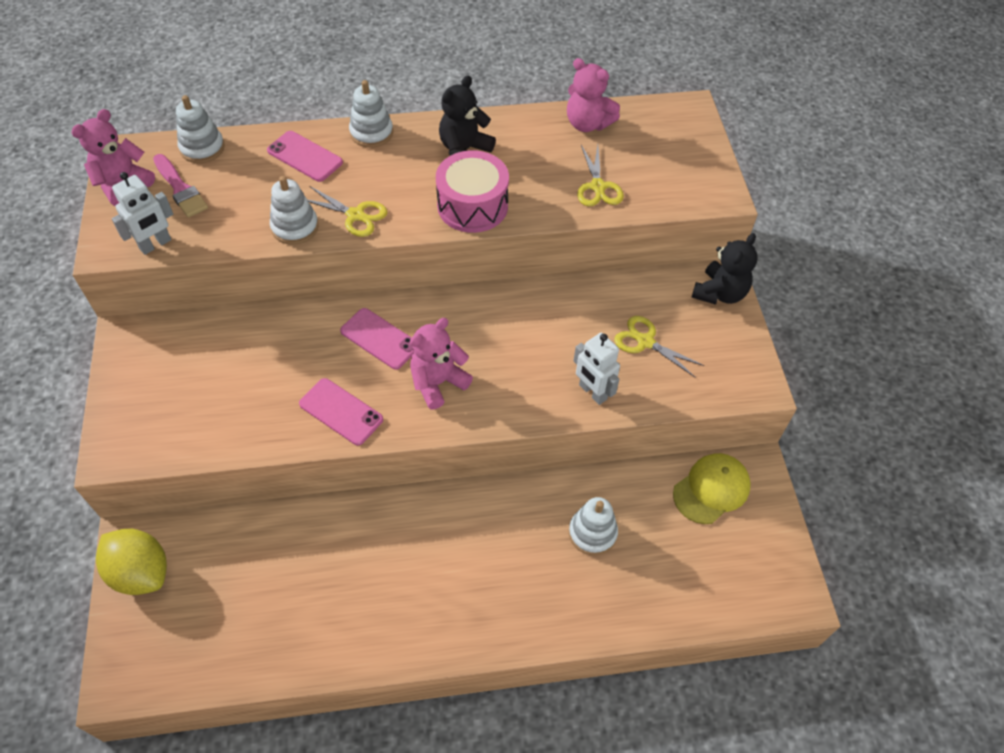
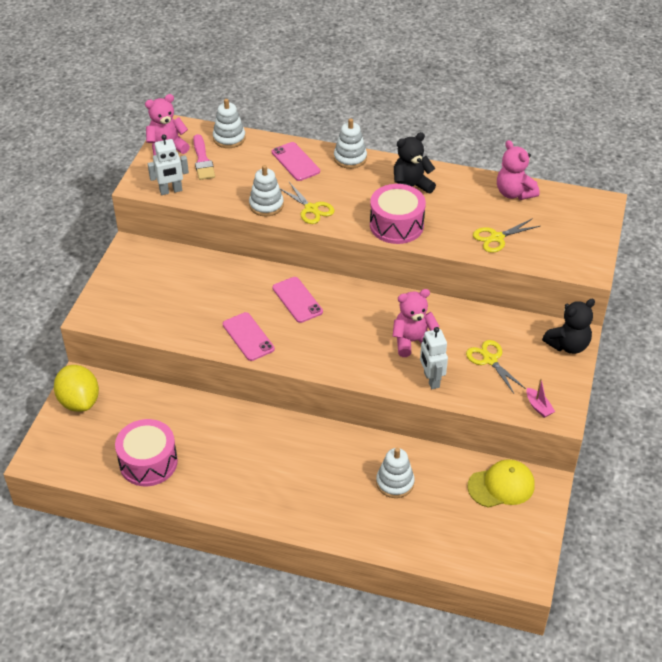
camera: 25 degrees right, 10 degrees down
(274, 626) = (148, 462): none -> pink drum
(438, 382) = (323, 339): pink teddy bear -> pink teddy bear (412, 341)
(598, 187) = (496, 238): yellow scissors -> yellow scissors turned 45 degrees clockwise
(729, 384) = (538, 407): none -> pink boat

